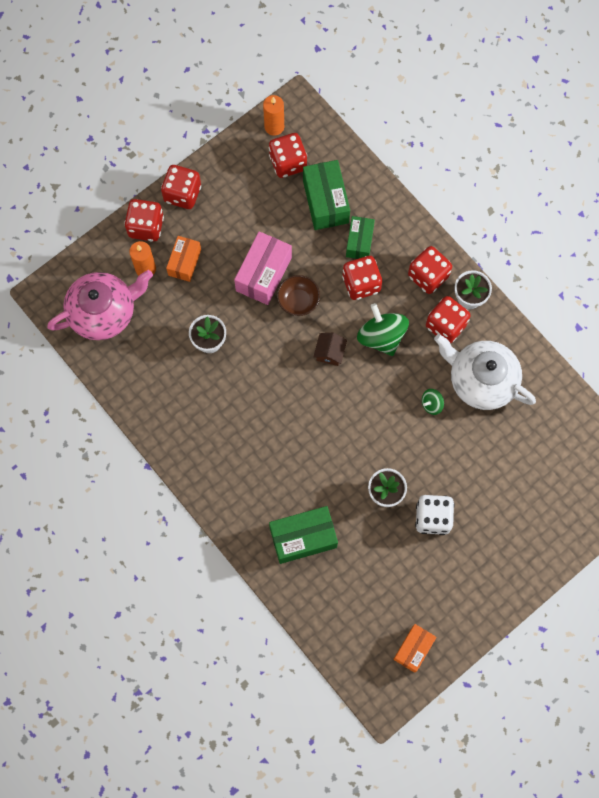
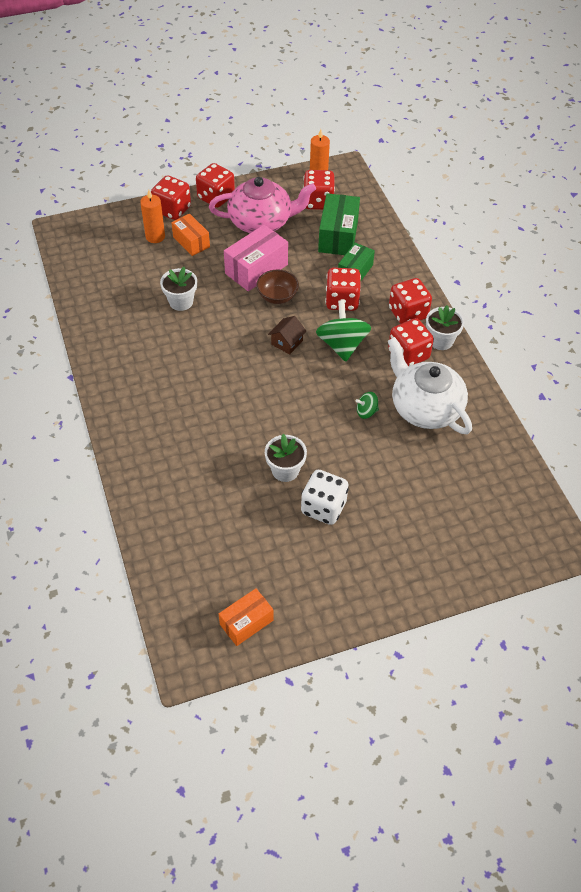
camera: 20 degrees right, 20 degrees down
(104, 312) = (101, 255): pink teapot -> pink teapot (261, 222)
(184, 262) = (191, 242): orange box -> orange box turned 75 degrees counterclockwise
(303, 537) = (184, 481): green box -> none

